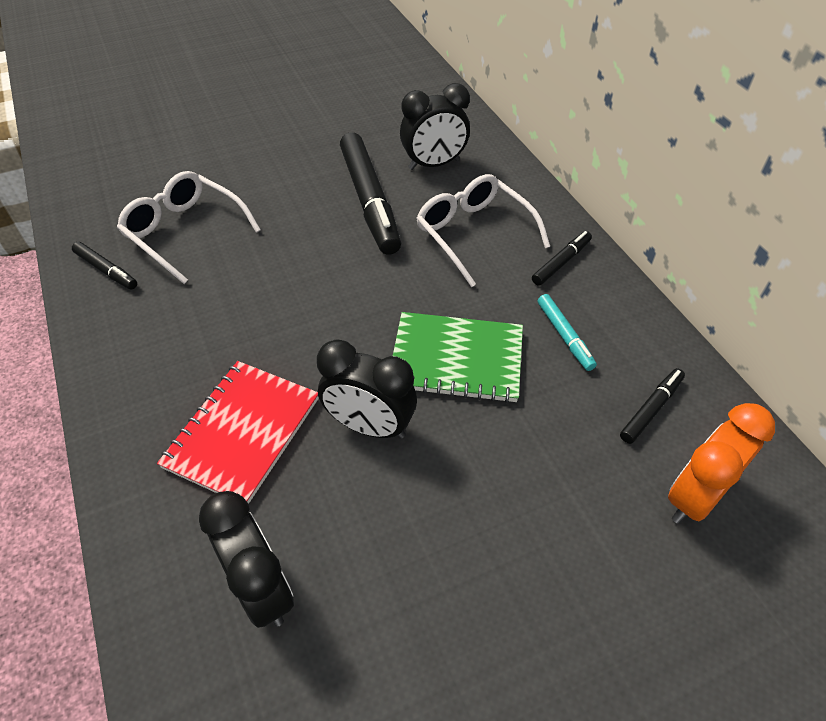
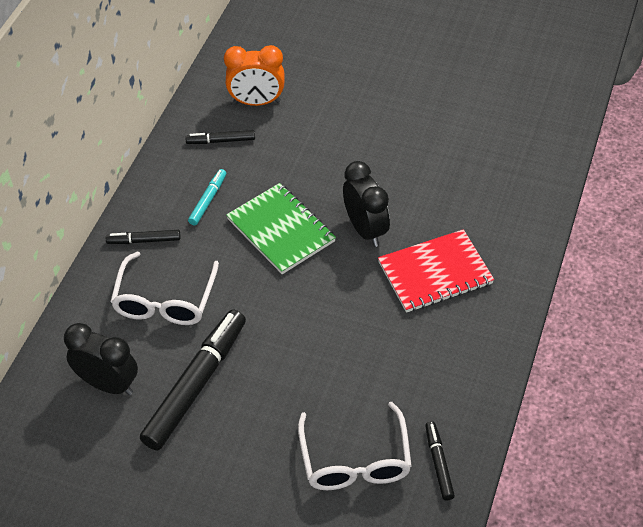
camera: 135 degrees left, 0 degrees up
(262, 588) = (482, 198): black clock -> none

